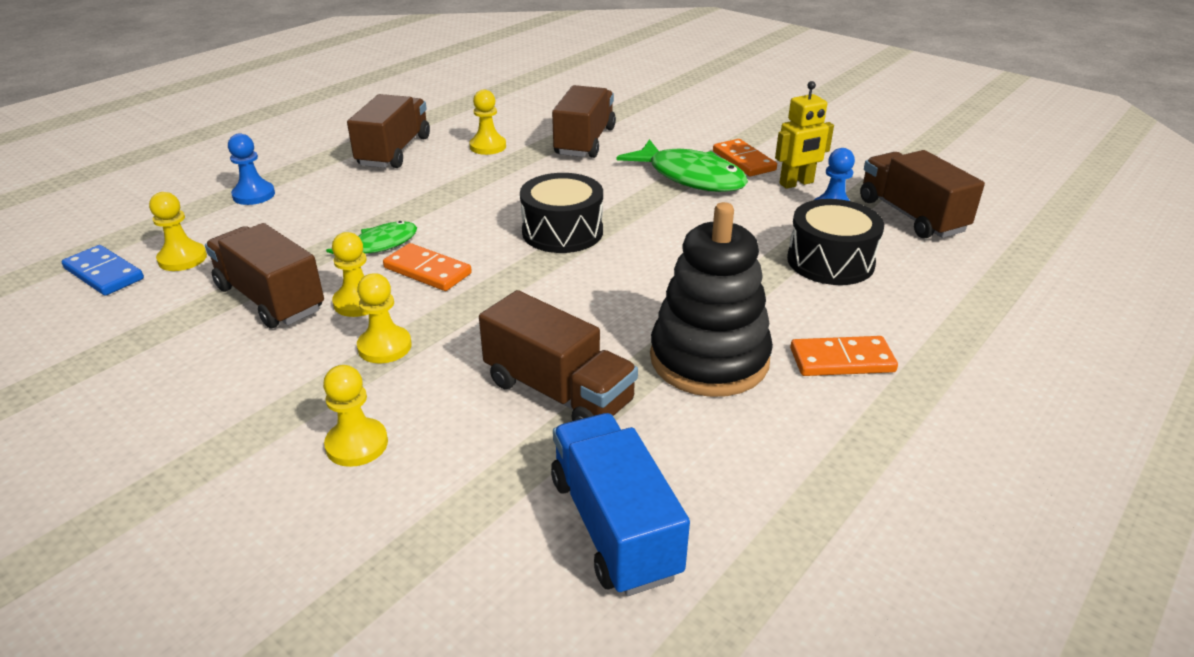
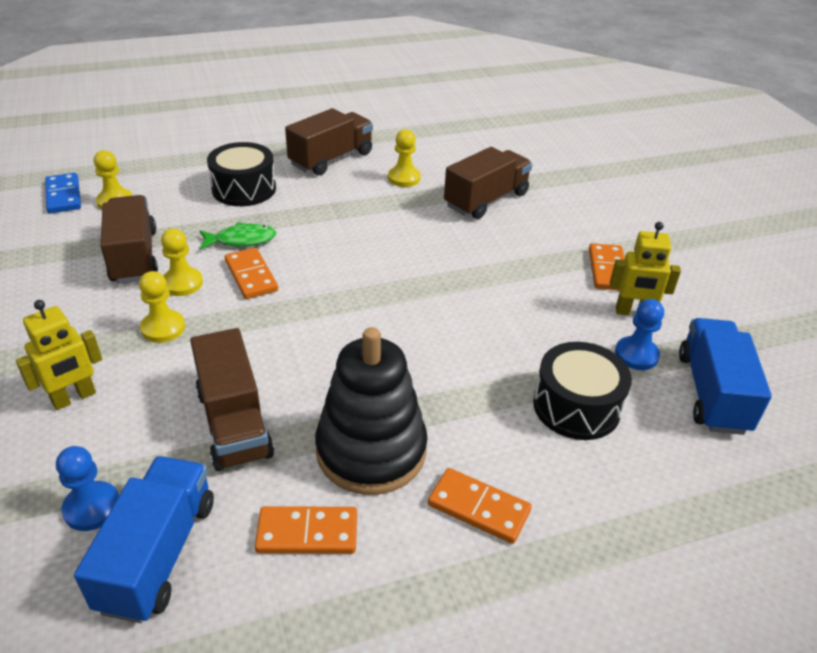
camera: 30 degrees right, 5 degrees up
(254, 195) = (204, 164): blue pawn -> blue pawn (92, 507)
(357, 444) = (74, 398): yellow pawn -> yellow robot
(562, 232) = (380, 281): black drum -> black drum (244, 189)
(691, 177) = (540, 269): green fish -> none
(729, 443) = (307, 533): none -> orange domino
(911, 216) = (712, 393): brown truck -> blue truck

